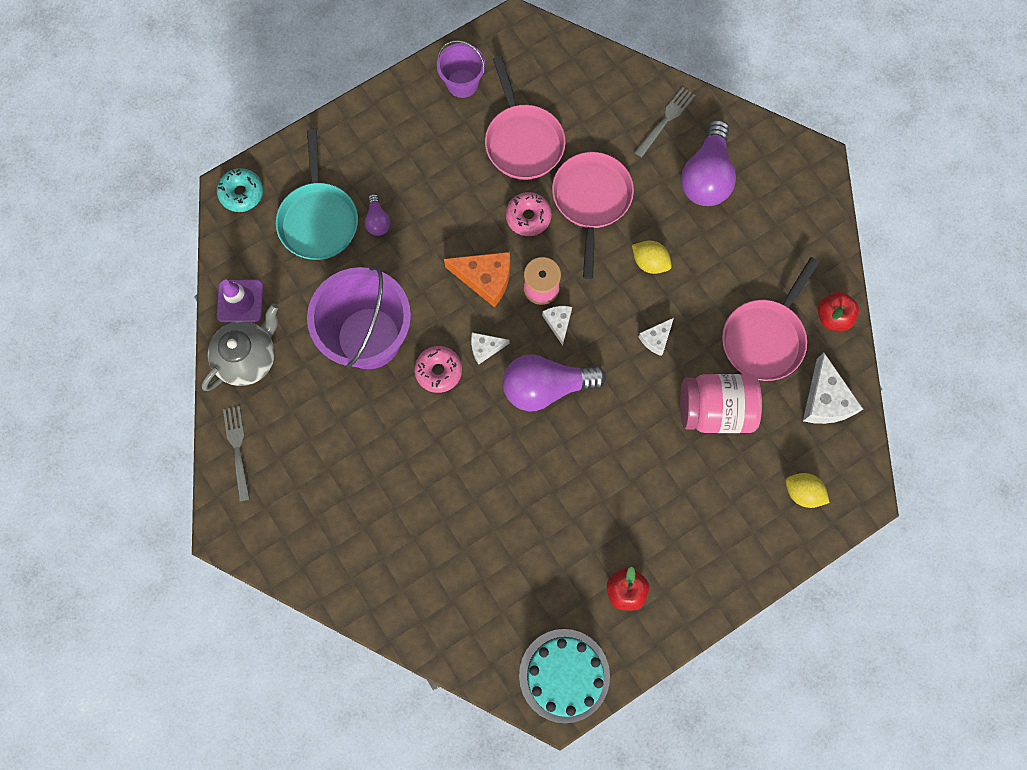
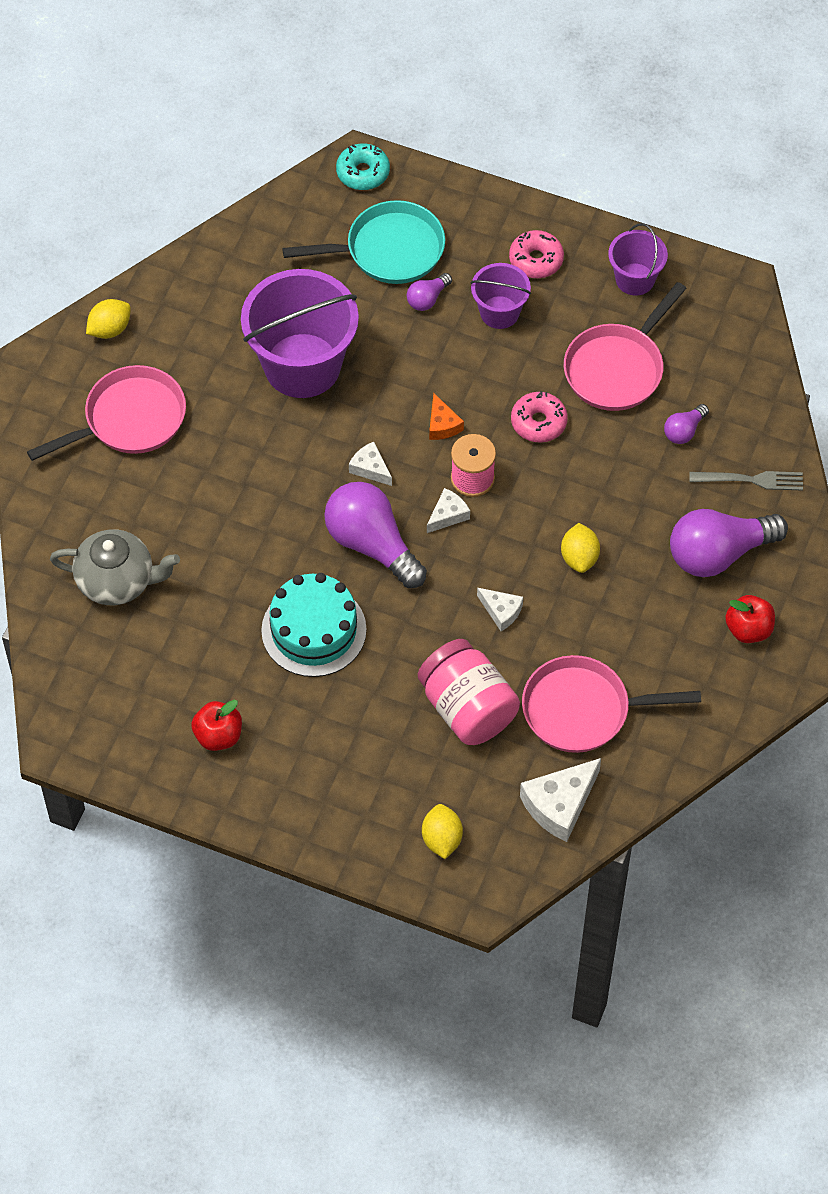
camera: 55 degrees right, 15 degrees down
(237, 449) = (110, 329): grey fork -> yellow lemon
(240, 301) = (254, 240): purple traffic cone -> none
(248, 358) = (204, 282): grey teapot -> grey teapot (117, 581)
(318, 219) = (388, 250): turquoise pan -> turquoise pan turned 150 degrees counterclockwise
(424, 183) = (499, 312): none -> purple bucket
(438, 371) = (315, 443): pink donut -> pink donut (536, 260)
(485, 278) = (442, 425): orange cheese -> orange cheese, size x0.57
(564, 675) = (95, 731): turquoise cake -> turquoise cake (314, 630)
(591, 200) = (603, 466): pink pan -> pink pan (129, 419)
(600, 134) = (684, 431): none -> purple light bulb
(656, 339) = (501, 611): white cheese -> white cheese turned 150 degrees counterclockwise
(832, 317) = (658, 760): red apple -> red apple (748, 629)

